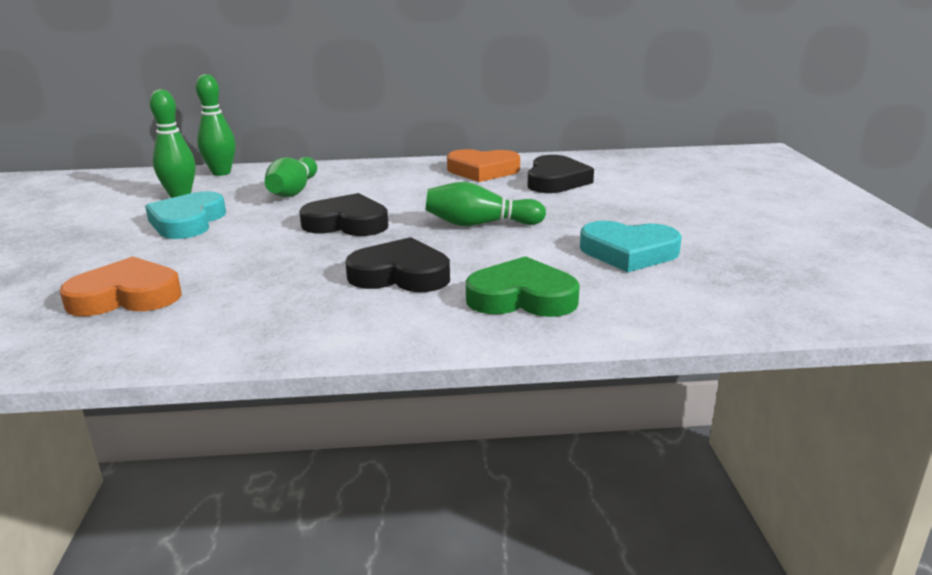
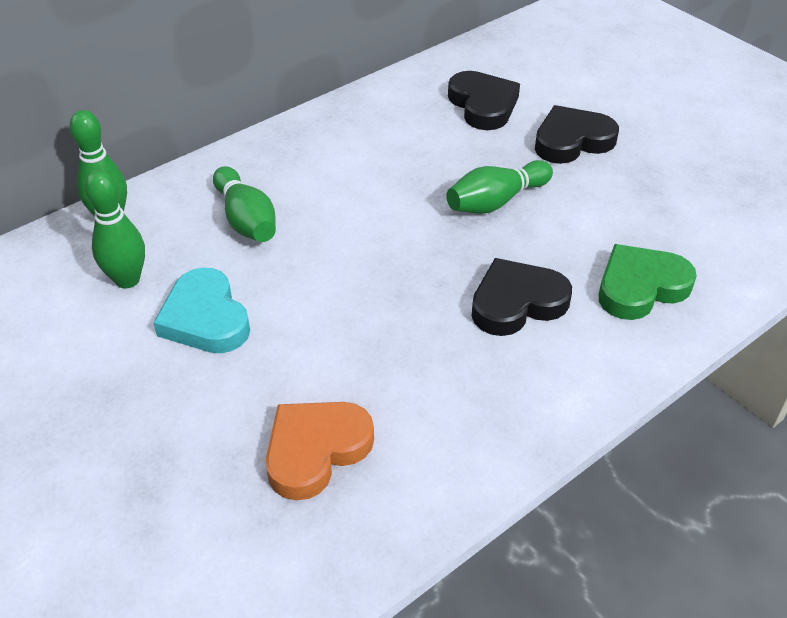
camera: 35 degrees left, 20 degrees up
(347, 223) = (375, 250): black heart -> black heart (572, 141)
(482, 171) = (396, 112): orange heart -> none
(628, 252) = (652, 193): turquoise heart -> none

